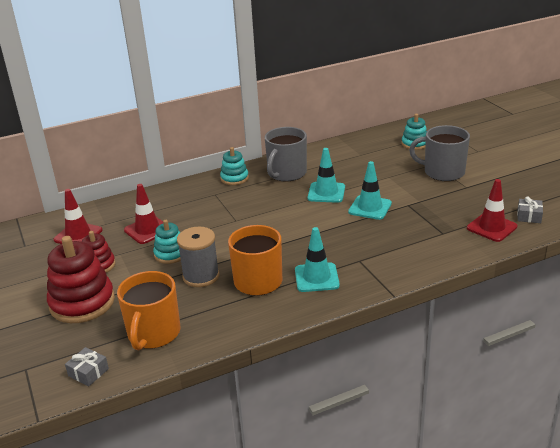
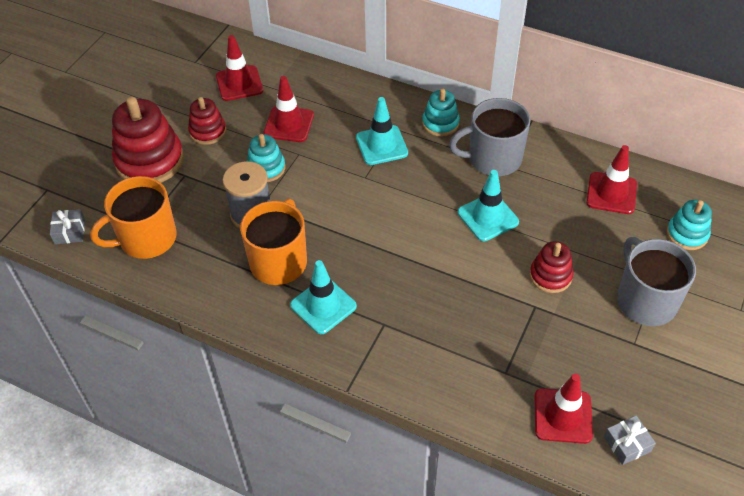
camera: 50 degrees right, 20 degrees up
(360, 151) = (611, 193): none -> red traffic cone
(370, 207) = (494, 274): turquoise traffic cone -> turquoise traffic cone (381, 145)
(393, 191) = (550, 276): none -> red stacking toy

